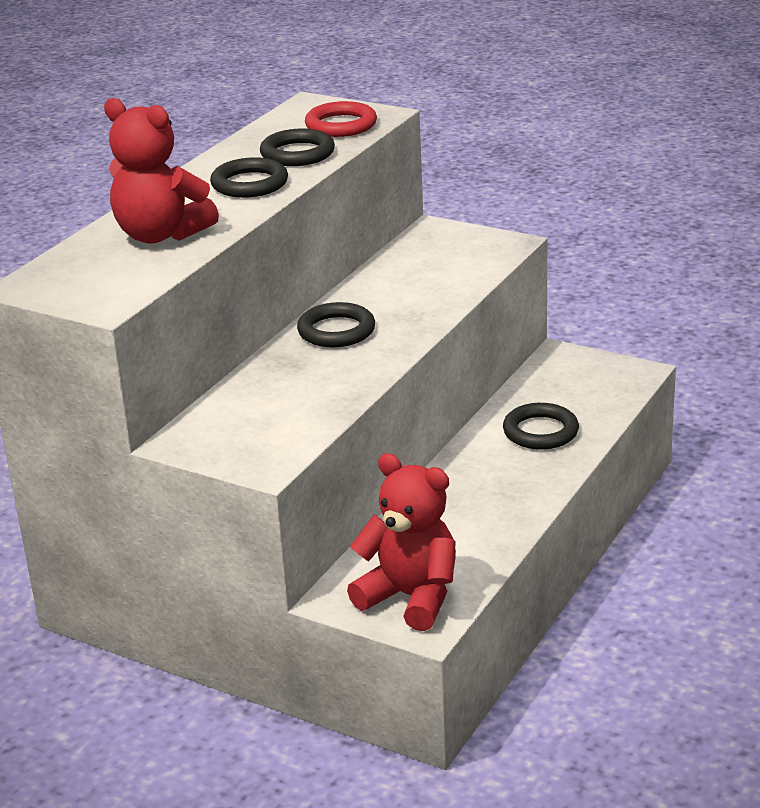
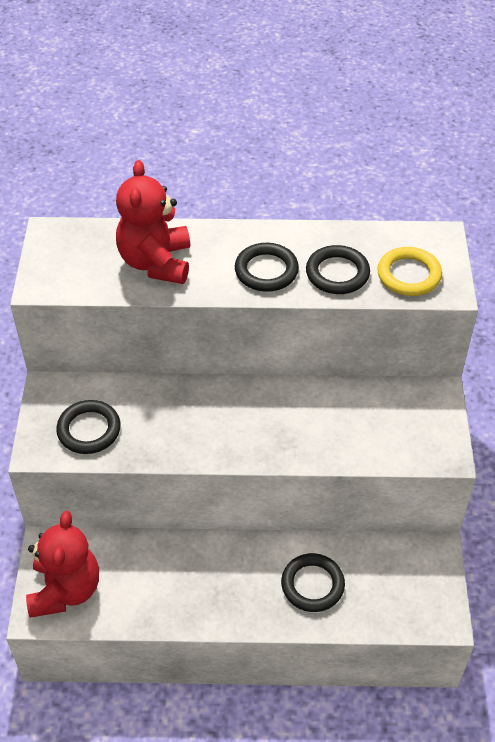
camera: 60 degrees right, 20 degrees up
(336, 331) = (237, 406): black ring -> black ring (89, 430)
(341, 125) = (409, 275): red ring -> yellow ring

